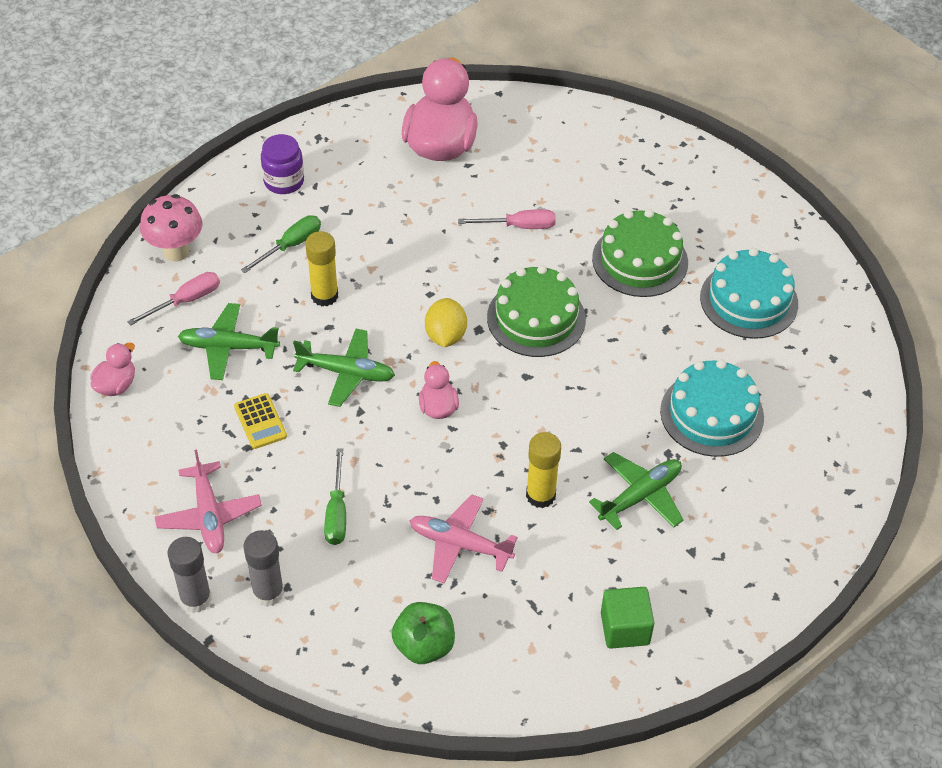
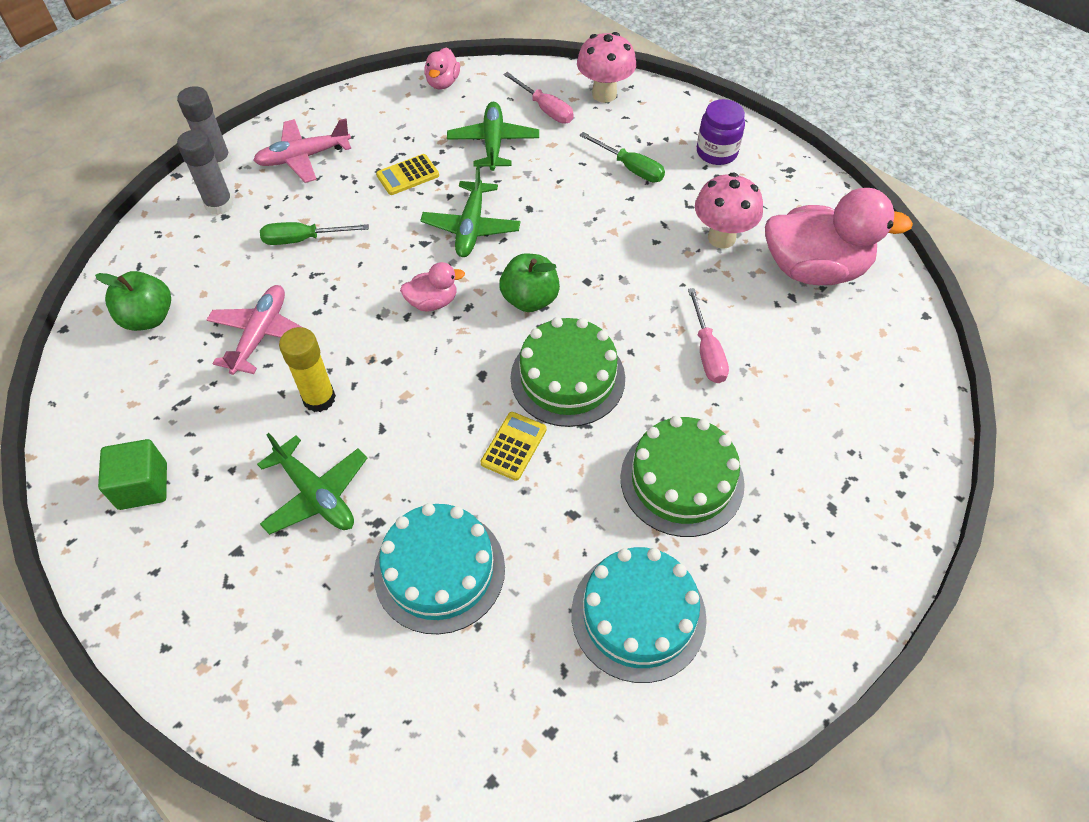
camera: 85 degrees right, 5 degrees up
(116, 385) = (443, 83): pink duck -> pink duck turned 75 degrees clockwise
(324, 296) = (568, 200): yellow glue stick -> none
(394, 196) = (721, 238): none -> pink mushroom
(445, 336) = (530, 299): yellow lemon -> green apple
(601, 360) = (513, 446): none -> yellow calculator

